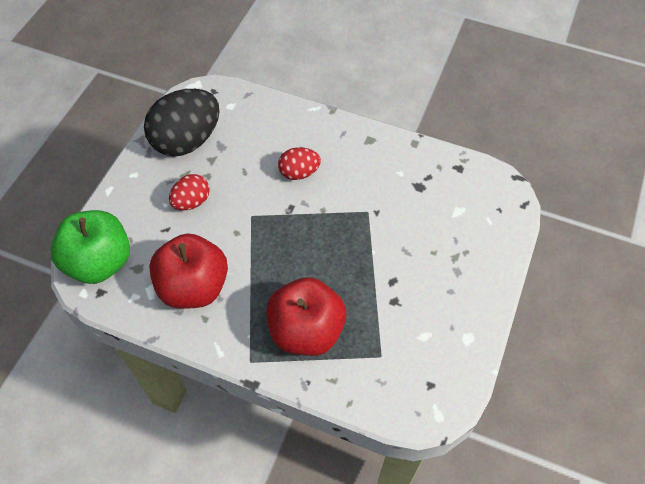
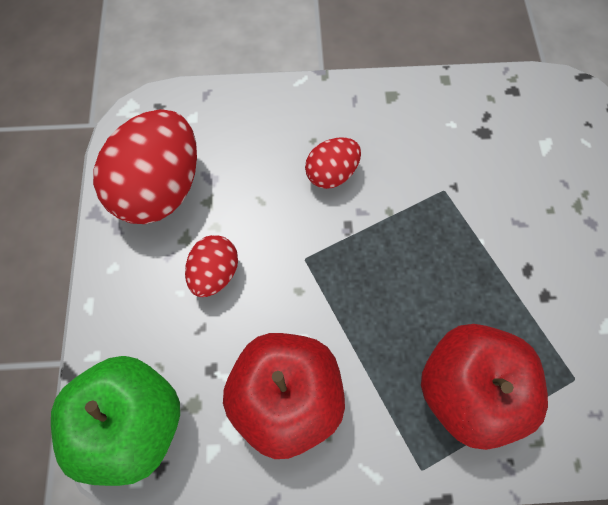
camera: 25 degrees left, 10 degrees up
(187, 141) = (161, 189): black egg -> red egg

